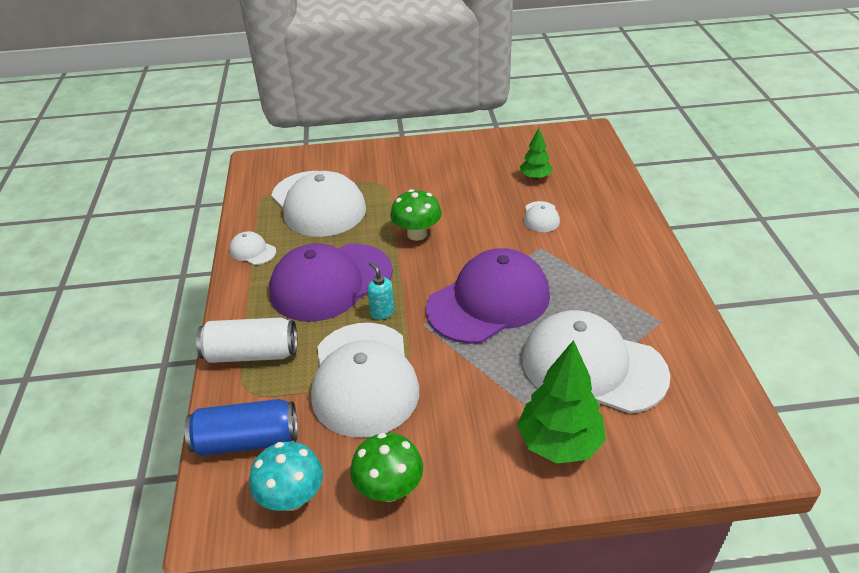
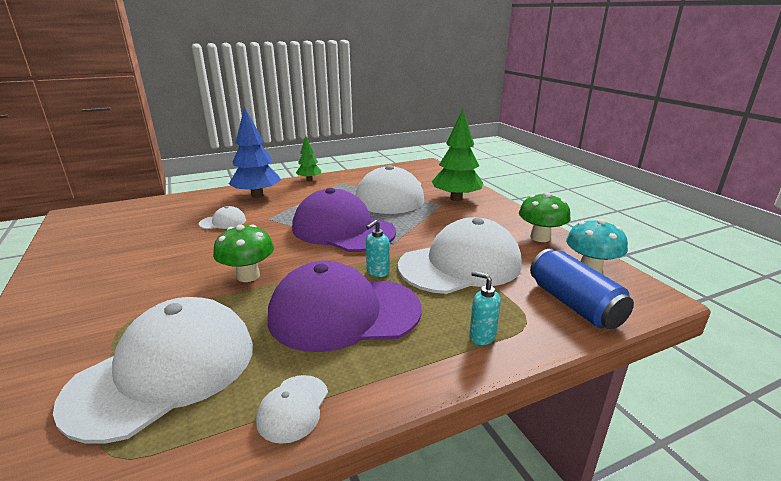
camera: 110 degrees left, 15 degrees down
(251, 353) = (481, 336): white can -> turquoise soap dispenser
(331, 282) = (344, 313): purple cap -> purple cap turned 135 degrees clockwise
(535, 177) = (152, 230): green tree -> green tree (309, 179)
(618, 240) = (257, 195): none -> blue tree

